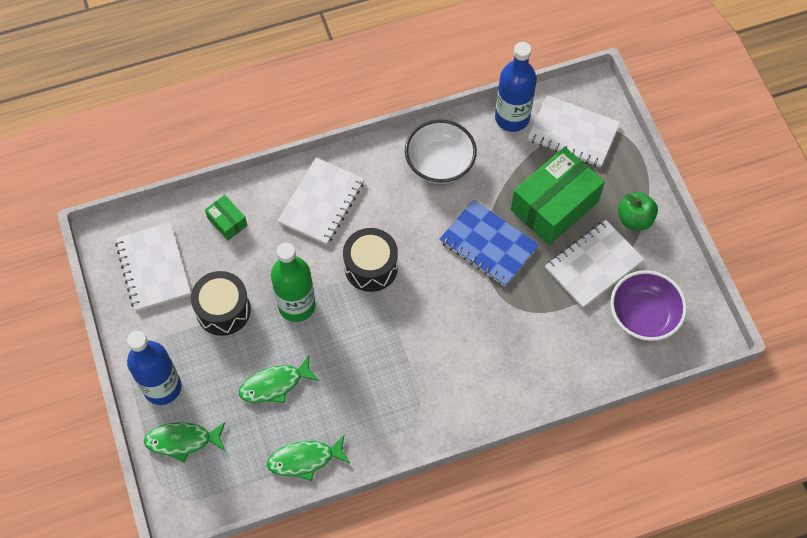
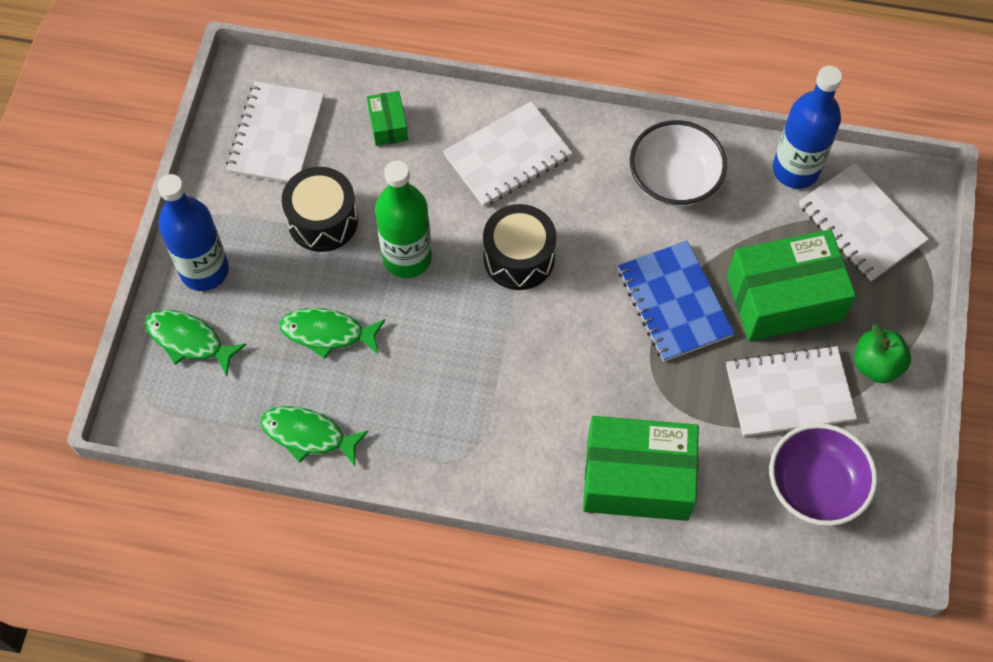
camera: 30 degrees right, 0 degrees up
(533, 370) = (637, 478): none -> green box

